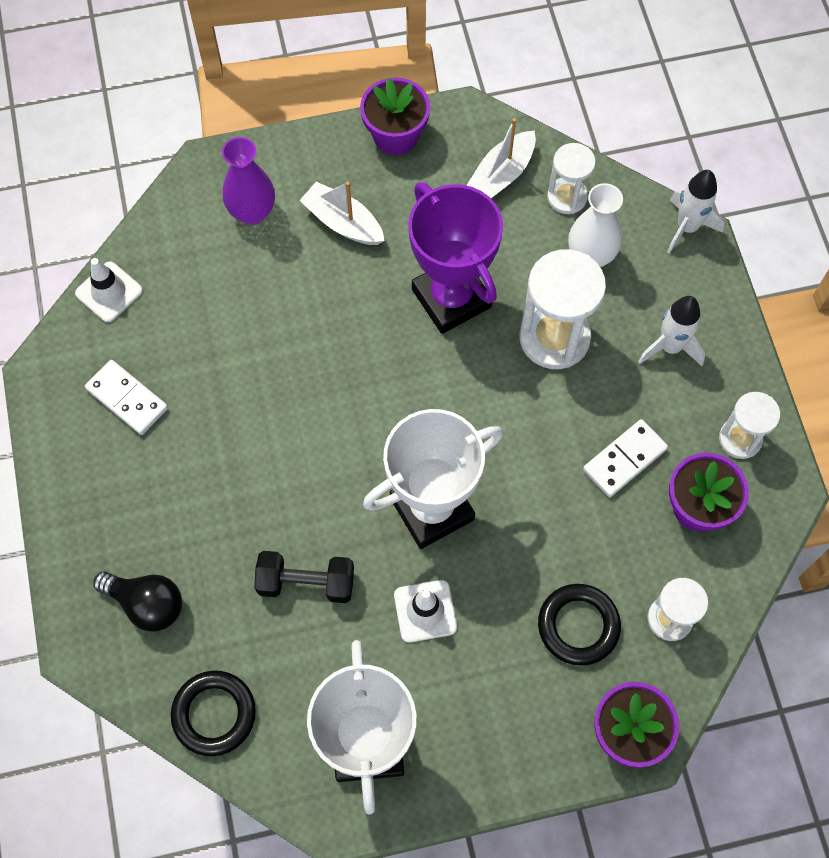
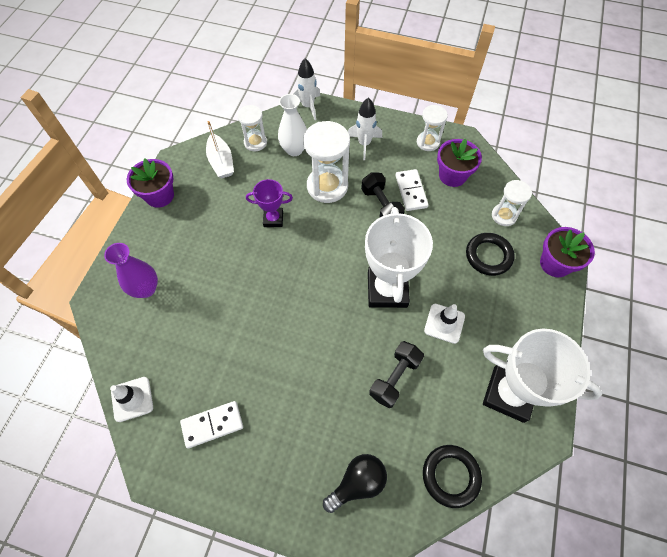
camera: 60 degrees left, 5 degrees down
(343, 222) = (190, 246): white boat -> none
(451, 298) = (273, 219): purple trophy -> purple trophy, size x0.53
(569, 430) = (381, 206): none -> black dumbbell

